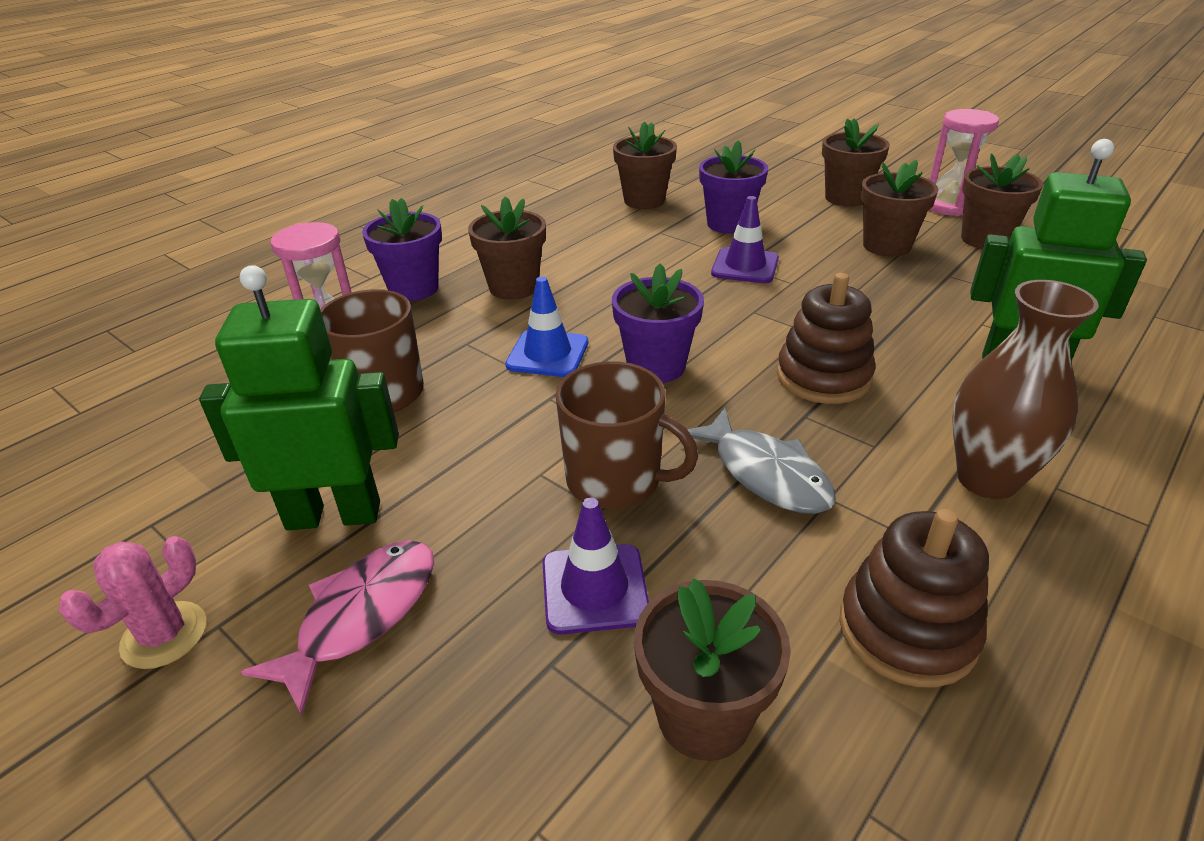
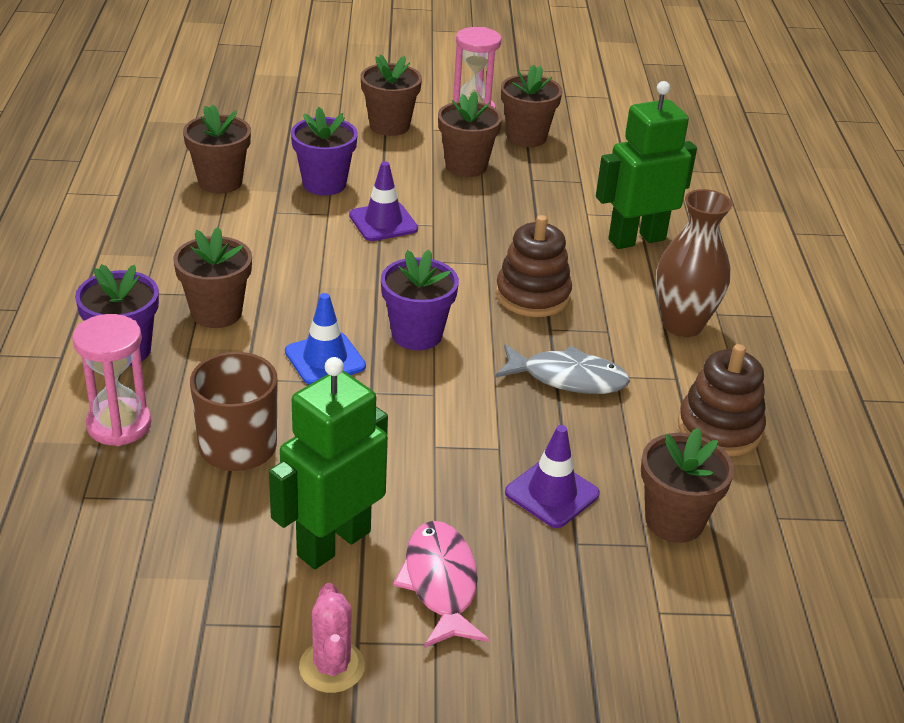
camera: 45 degrees left, 0 degrees up
(615, 480) = (487, 426): brown mug -> none

